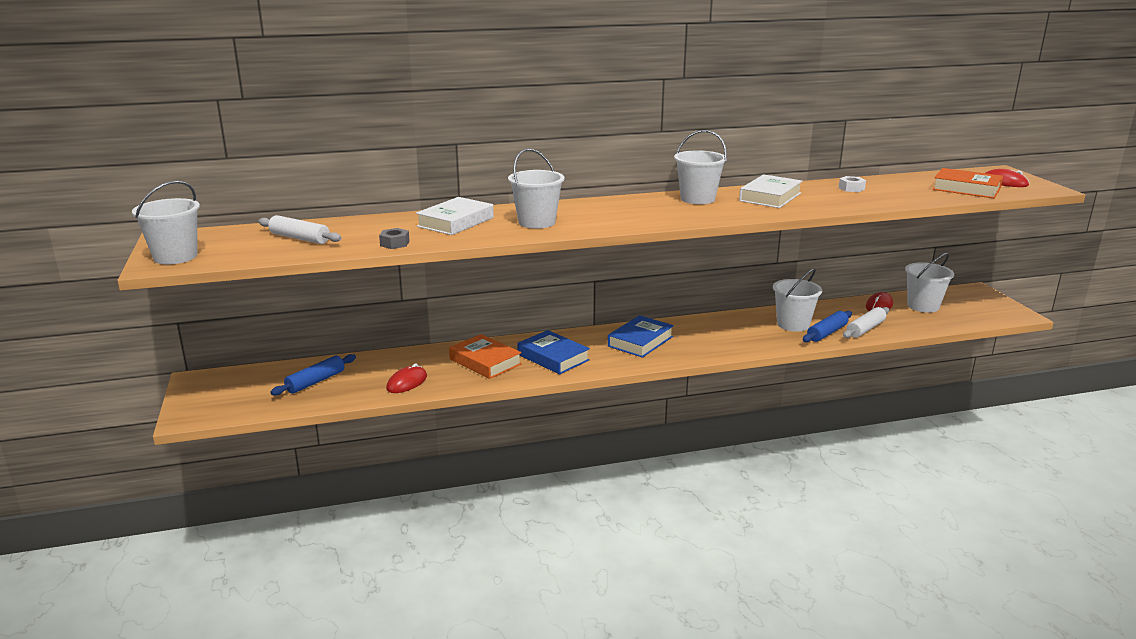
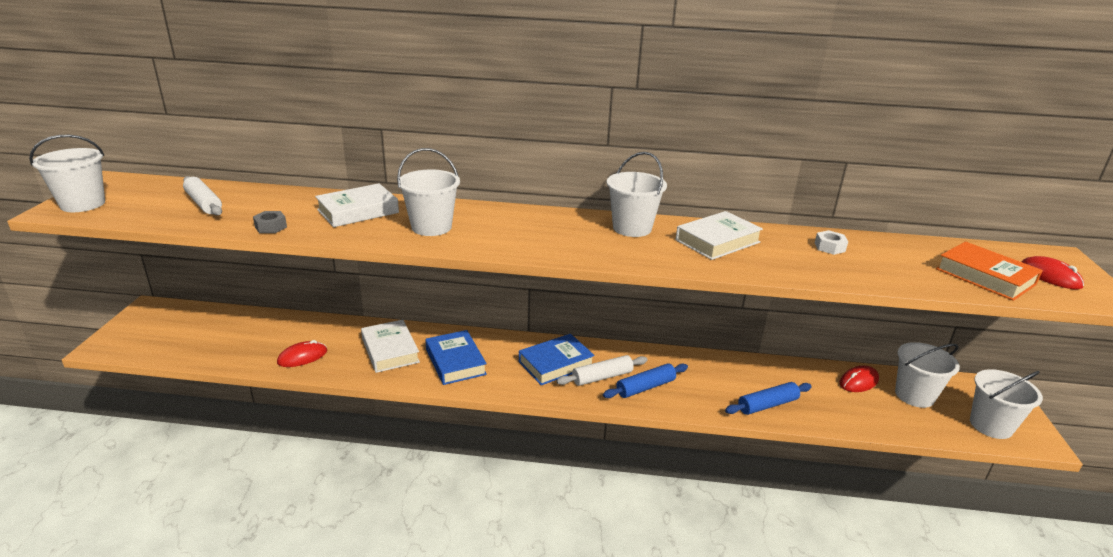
camera: 20 degrees right, 5 degrees up
(315, 382) = (232, 335): blue rolling pin -> blue rolling pin (645, 387)
(485, 362) = (390, 350): orange book -> white book
(793, 324) = (736, 383): white bucket -> white bucket (991, 425)
(865, 329) = (818, 411): white rolling pin -> white rolling pin (602, 377)

